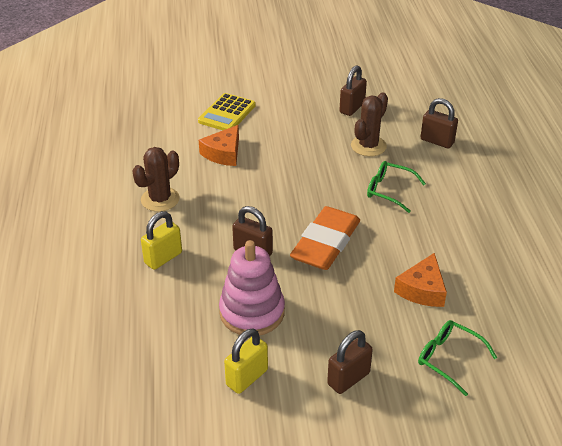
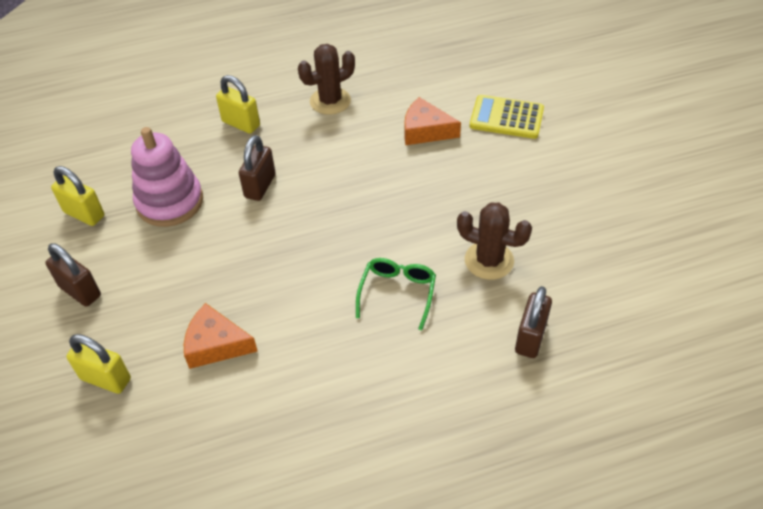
camera: 80 degrees right, 10 degrees up
(160, 199) = (330, 101): brown cactus -> brown cactus turned 60 degrees counterclockwise
(325, 243) = (284, 244): orange eraser -> none
(352, 108) = (573, 232): brown padlock -> none
(449, 359) = (106, 379): green glasses -> yellow padlock

